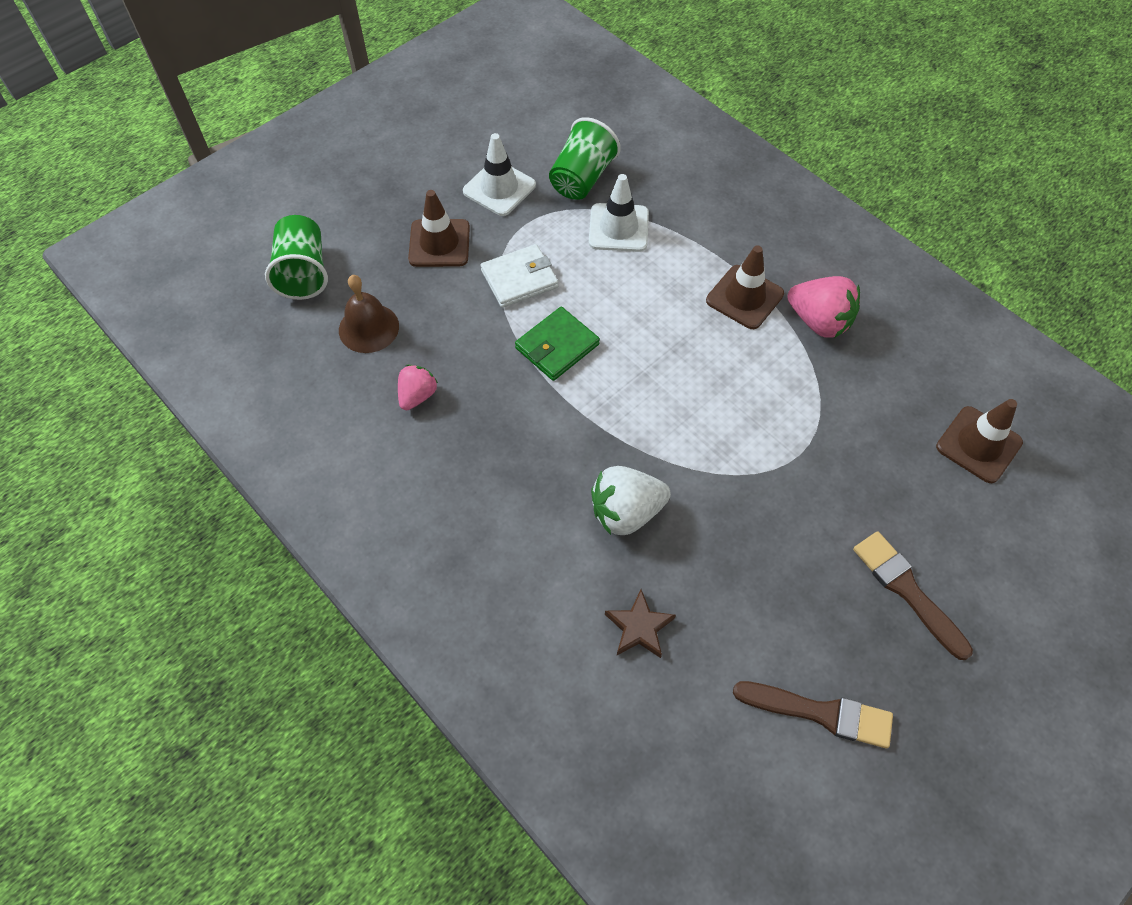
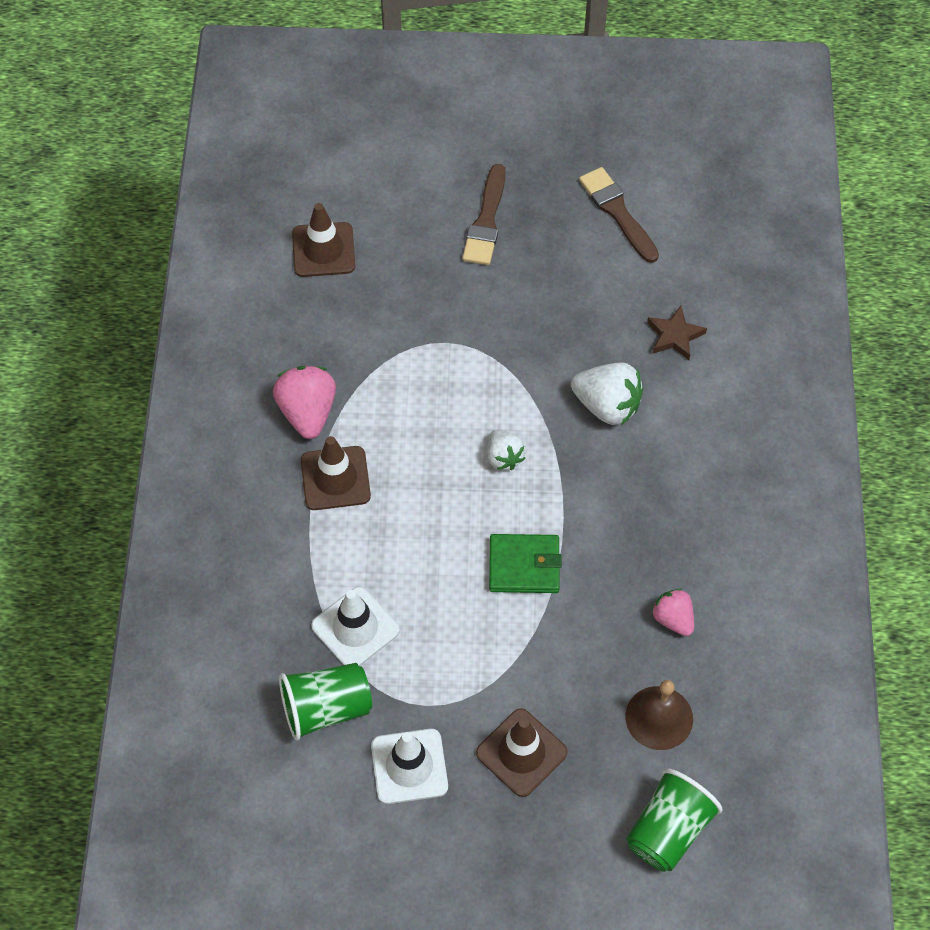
camera: 135 degrees left, 0 degrees up
(417, 396) = (673, 619): pink strawberry -> pink strawberry turned 75 degrees clockwise
(519, 279) = (490, 653): white wallet -> none
(655, 406) = (504, 457): none -> white strawberry

